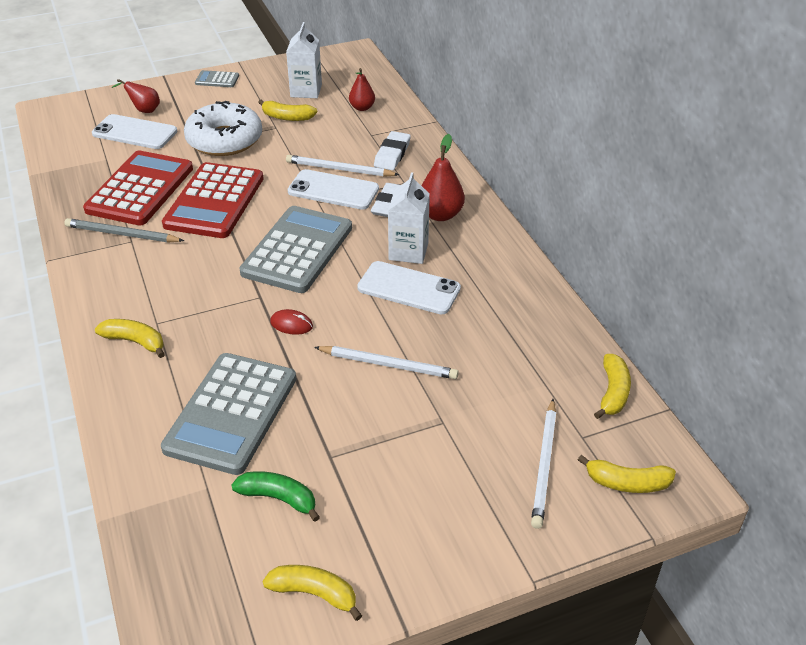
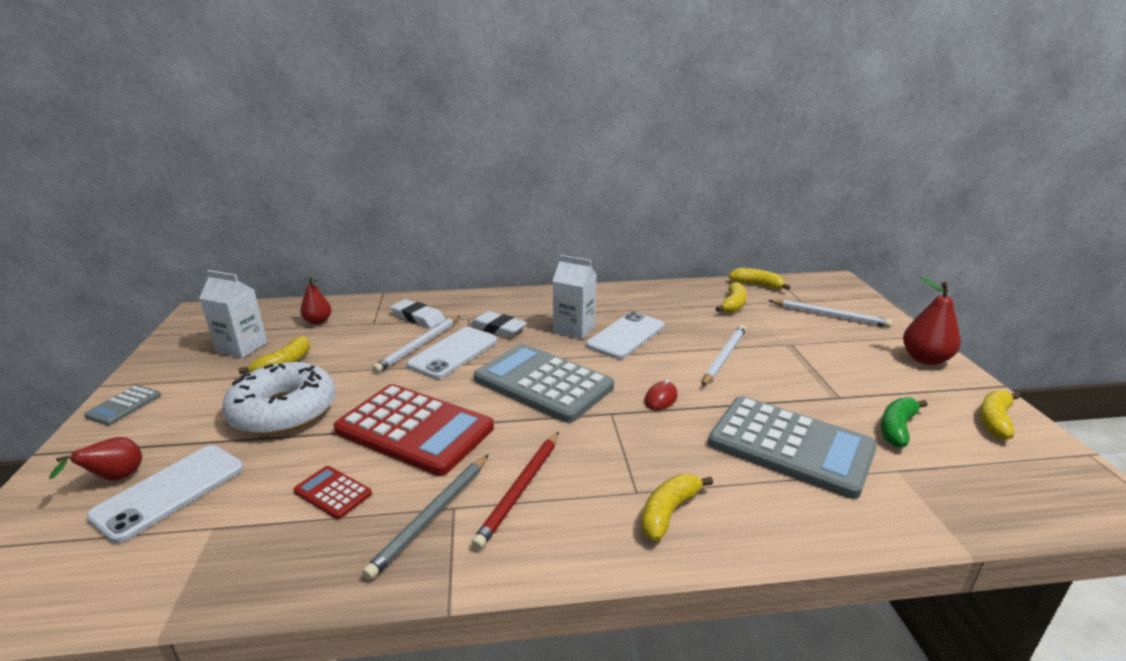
camera: 75 degrees left, 15 degrees down
(140, 189) = (333, 492): red calculator -> red calculator, size x0.44
(152, 266) = (520, 490): none -> red pencil
(440, 215) = (529, 309): red pear -> red pear (925, 359)
(627, 483) = (840, 295): yellow banana -> yellow banana (733, 305)

